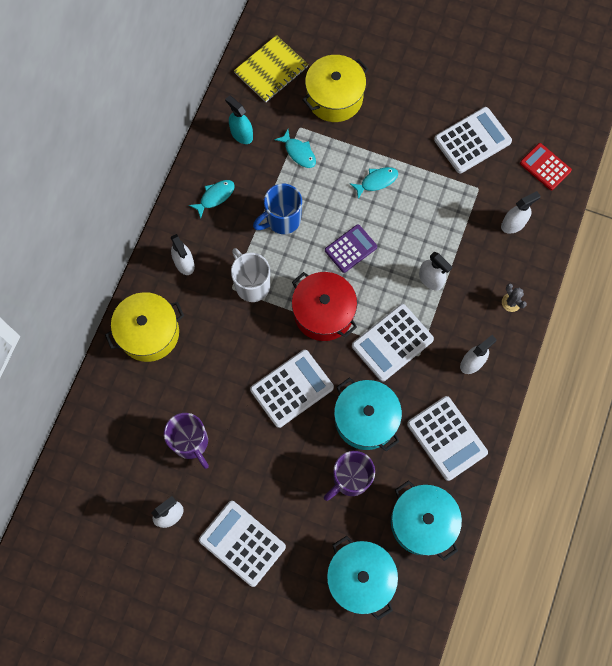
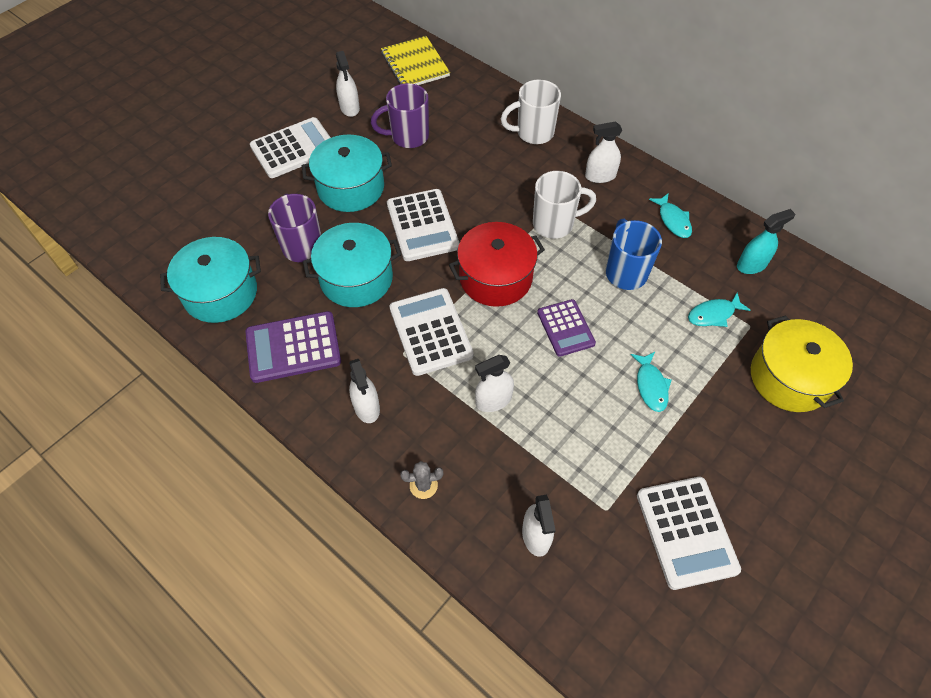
camera: 110 degrees right, 15 degrees down
(149, 333) = (533, 133): yellow pot -> white mug
(271, 70) = (842, 320): yellow notebook -> yellow notebook (415, 64)
(360, 578) = (203, 224): turquoise pot -> turquoise pot (351, 188)
(447, 438) = (293, 347): white calculator -> purple calculator
(545, 167) = (616, 625): red calculator -> none

